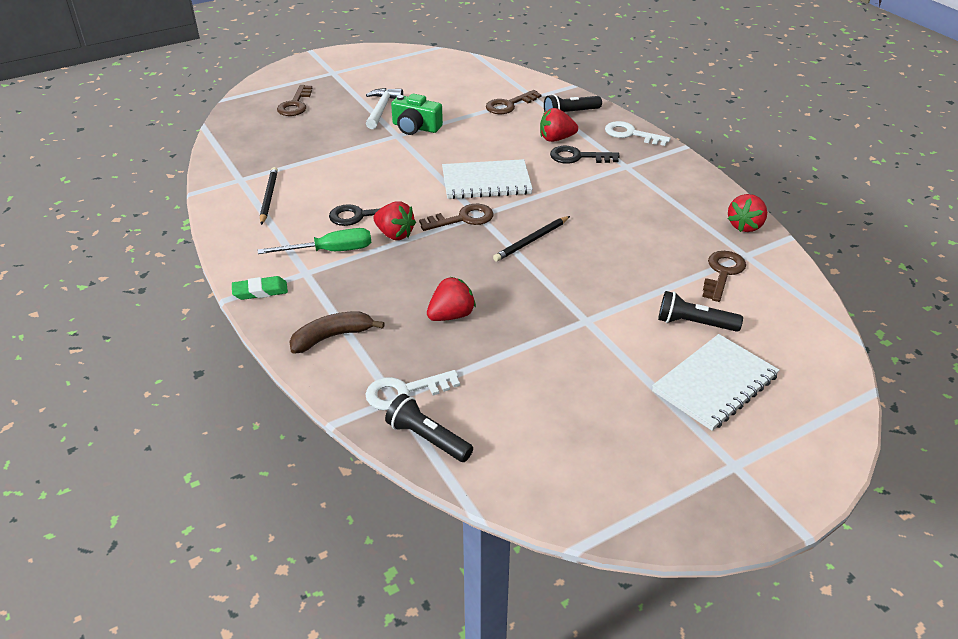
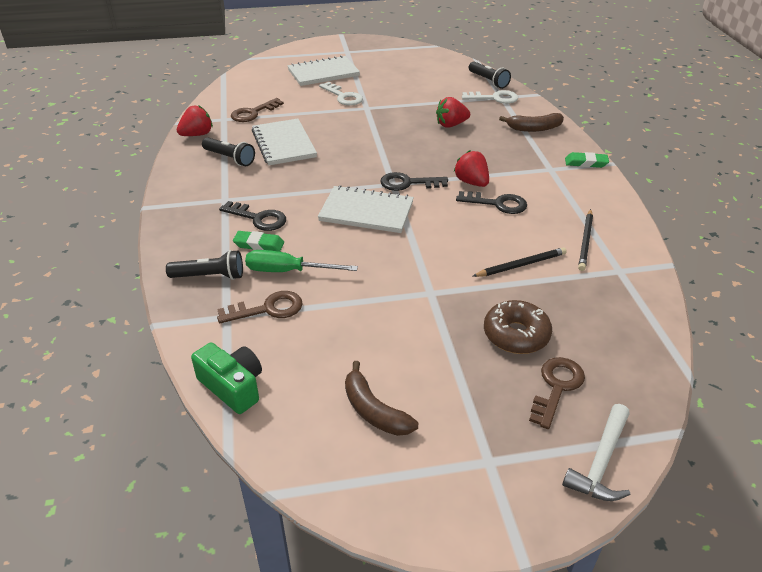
camera: 160 degrees left, 0 degrees up
(325, 123) = (516, 335): none -> brown donut
(330, 251) = (528, 180): green screwdriver -> green screwdriver (288, 271)
(381, 109) = (435, 344): white hammer -> white hammer (601, 462)
(406, 77) = (374, 410): none -> brown banana
(415, 127) = (403, 299): green camera -> green camera (232, 386)
(463, 219) = (408, 183): brown key -> black key
(531, 241) = (364, 156): black pencil -> black pencil (521, 265)
(556, 139) = (259, 245): red strawberry -> green eraser
(631, 134) = (178, 232): white key -> white key (343, 97)
(636, 236) = (283, 144): none -> white notebook
(694, 323) = (304, 95): black flashlight -> black flashlight (230, 158)

